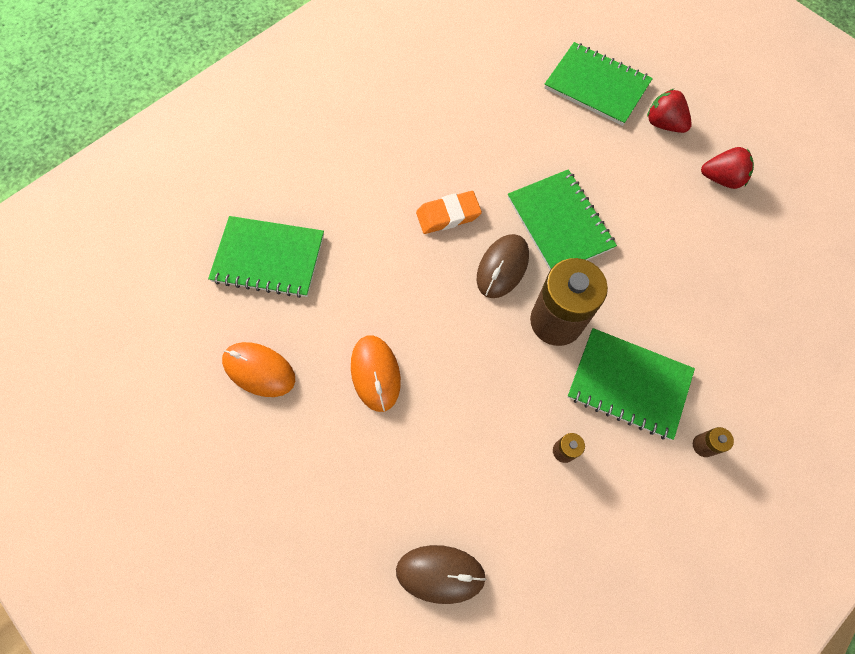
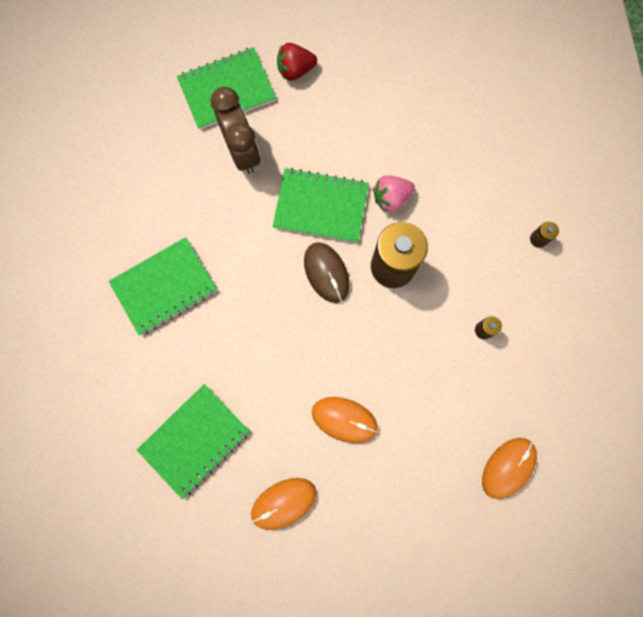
camera: 55 degrees left, 10 degrees up
(440, 574) = (508, 467): brown mouse -> orange mouse
(448, 215) = (256, 281): orange eraser -> none
(554, 130) = (242, 151): none -> brown clock
(620, 277) = (391, 198): none -> pink strawberry
(629, 384) = (468, 253): green notebook -> green notebook (164, 287)
(721, 178) = (368, 69): red strawberry -> none

